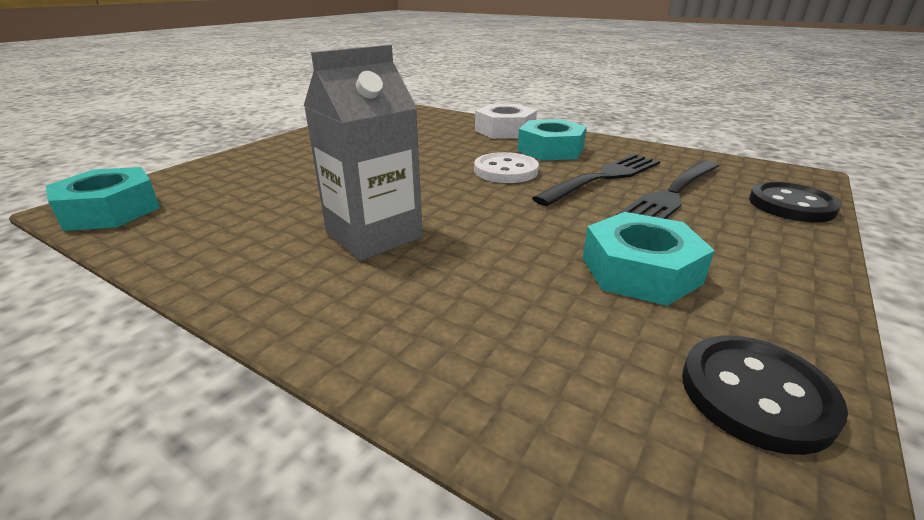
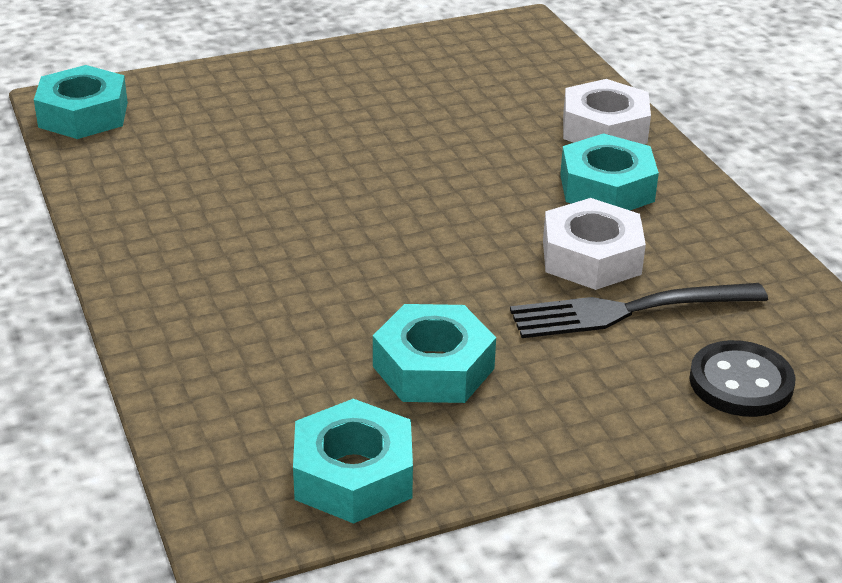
camera: 35 degrees right, 5 degrees up
(374, 236) = (261, 234): grey carton -> none
(505, 171) = (496, 201): white button -> none
(603, 178) = (591, 257): black fork -> white nut
(756, 394) = (353, 475): black button -> turquoise nut

